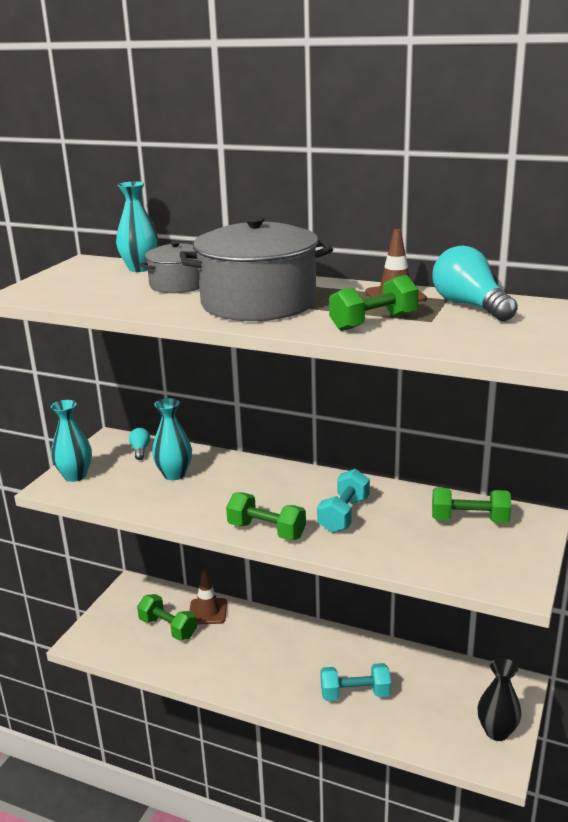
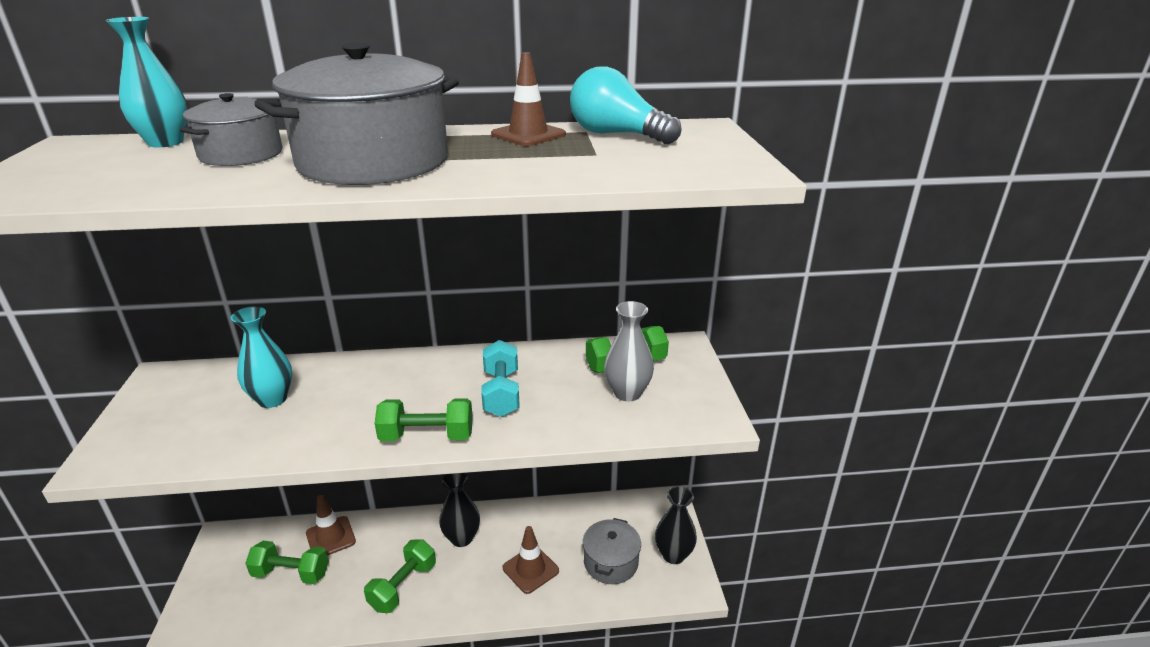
camera: 30 degrees left, 5 degrees up
(75, 476) = (129, 437): turquoise vase -> none
(140, 450) = (209, 380): turquoise light bulb -> none
(309, 648) = (461, 538): none -> black vase
(355, 694) = (530, 569): turquoise dumbbell -> brown traffic cone
(373, 322) = (536, 164): green dumbbell -> green dumbbell (403, 586)
(431, 715) = (611, 562): none -> grey pot
(453, 544) = (627, 393): none -> grey vase

